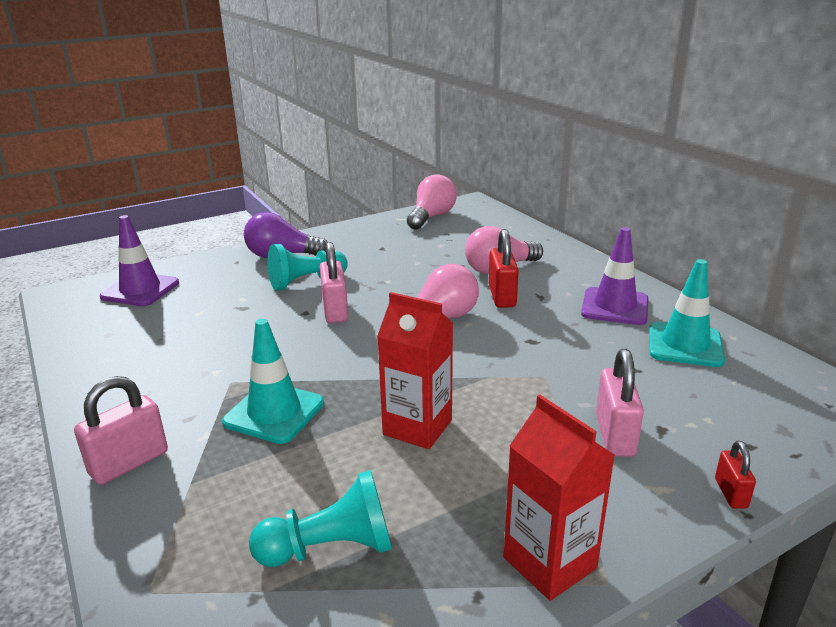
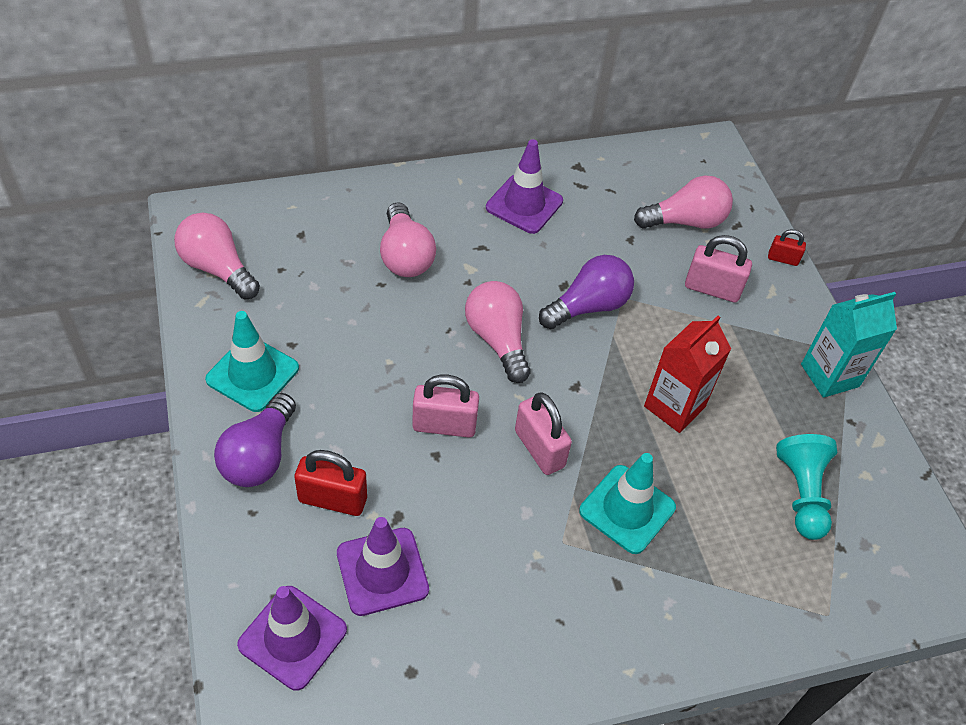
camera: 80 degrees left, 25 degrees up
(129, 463) = (677, 635): pink padlock -> pink padlock (539, 449)
(193, 310) = (382, 571): none -> purple traffic cone
(306, 282) = (355, 441): turquoise pawn -> none
(502, 296) = (470, 276): red padlock -> red padlock (333, 499)
(516, 357) = (588, 306): none -> purple light bulb
(549, 563) = (829, 375): red carton -> turquoise carton
(685, 345) = (604, 192): turquoise traffic cone -> turquoise traffic cone (252, 374)
(705, 403) = (685, 221): none -> pink light bulb

